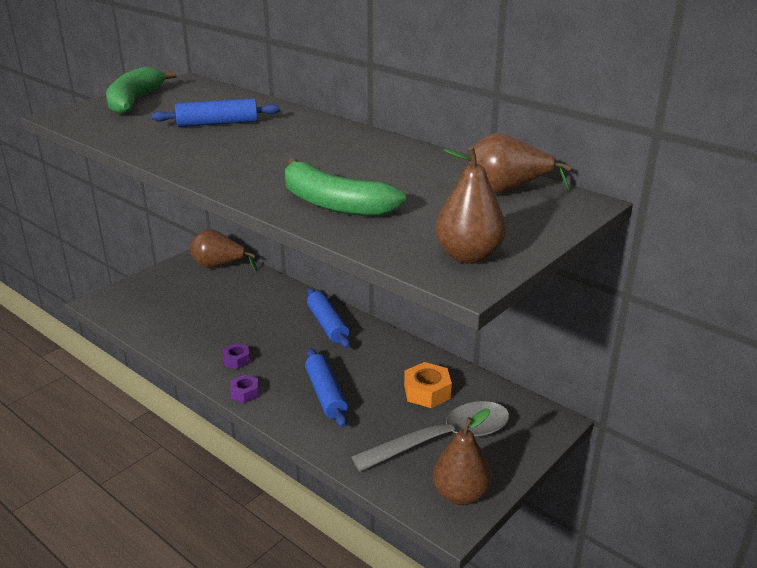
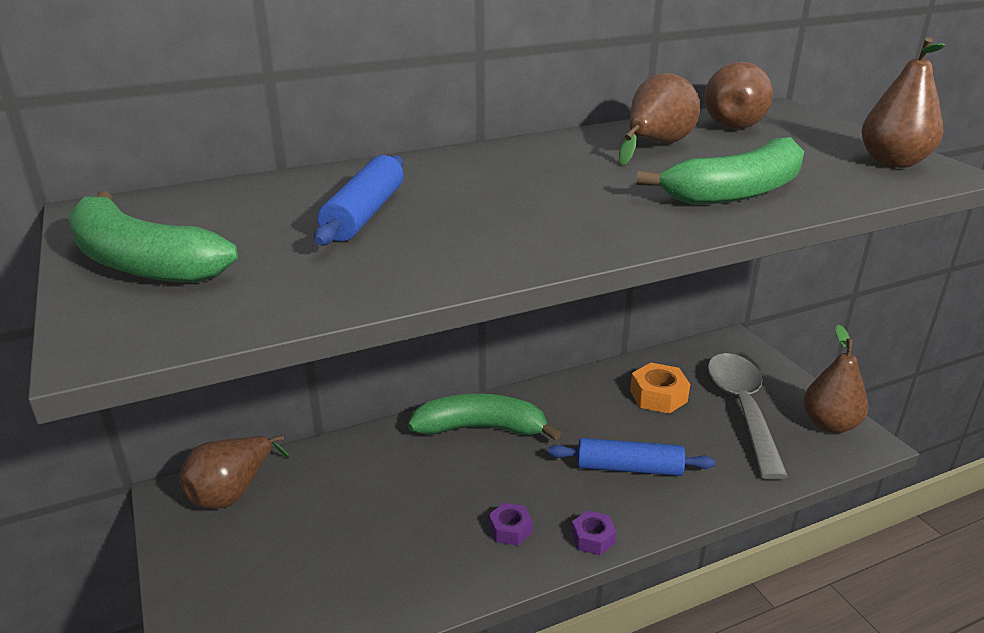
camera: 65 degrees left, 0 degrees up
(328, 325) = (481, 428): blue rolling pin -> green banana
(413, 170) = (655, 145): none -> brown pear

